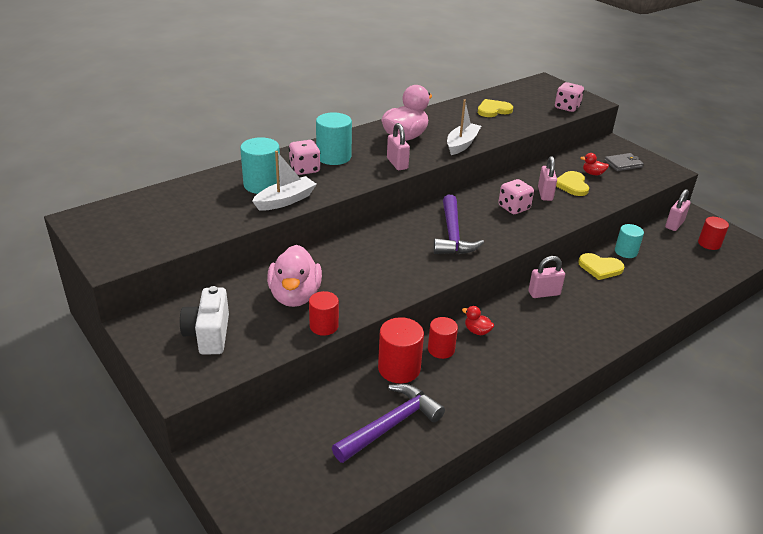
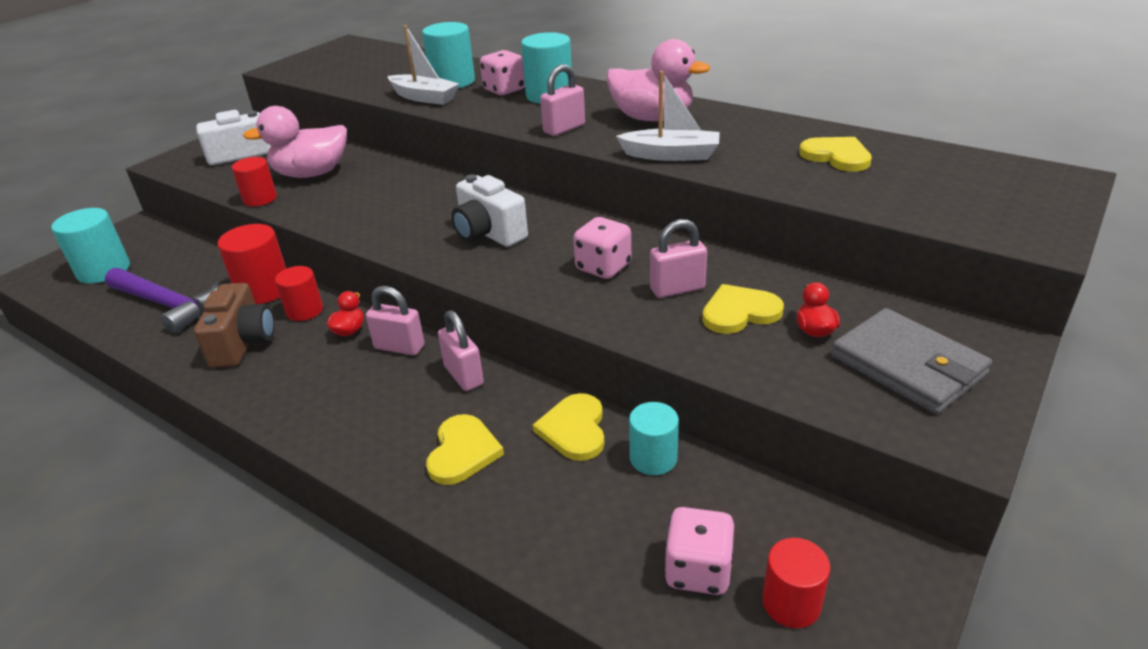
camera: 75 degrees right, 0 degrees up
(297, 474) = (104, 270): none -> turquoise cylinder
(452, 235) = (488, 233): purple hammer -> white camera
(469, 382) = (243, 343): none -> brown camera
(567, 107) = (958, 216): pink dice -> pink dice (698, 570)
(609, 304) = (463, 452): none -> yellow heart
(623, 164) = (908, 365): grey wallet -> grey wallet, size x1.65
(674, 224) = (831, 530): pink padlock -> pink padlock (399, 347)

